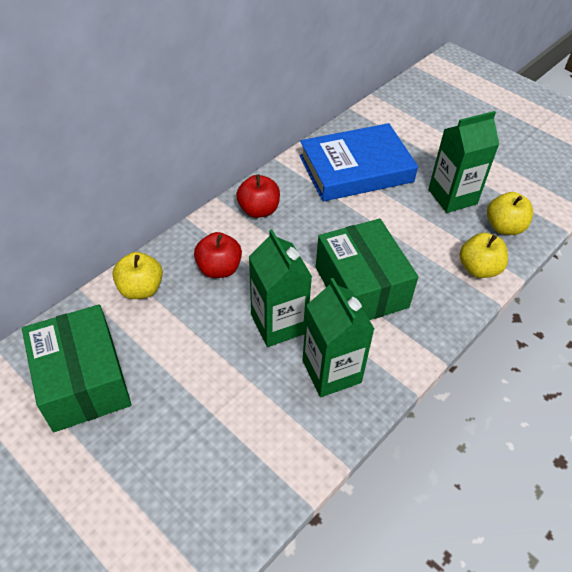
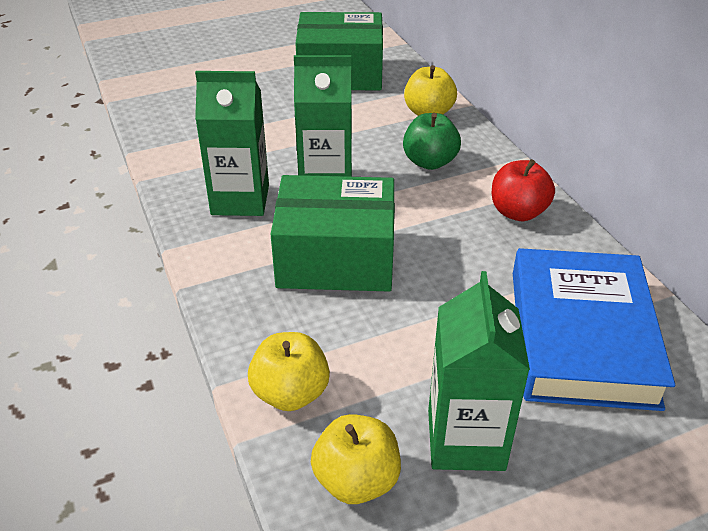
camera: 115 degrees right, 10 degrees down
(219, 269) = (429, 162): red apple -> green apple

